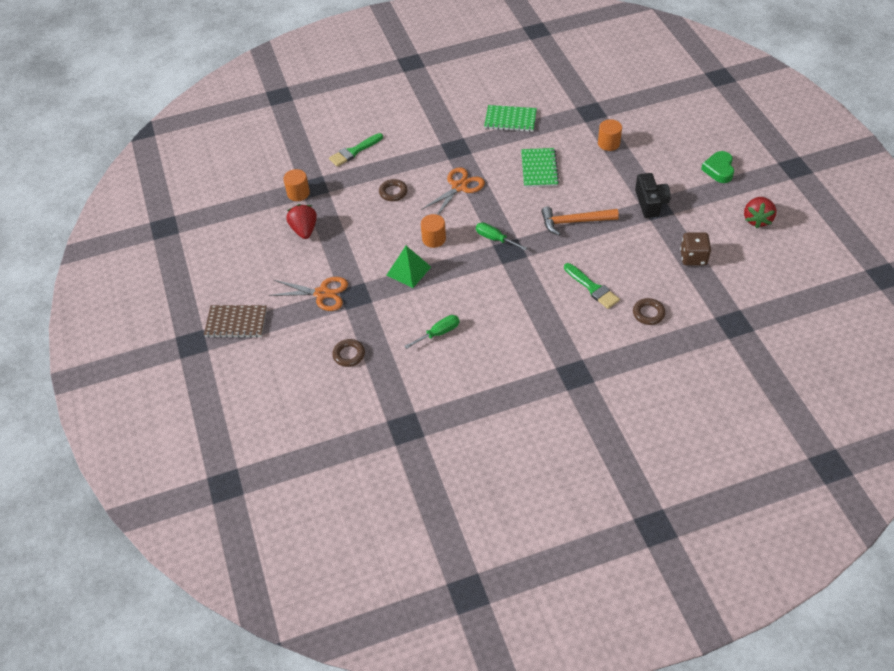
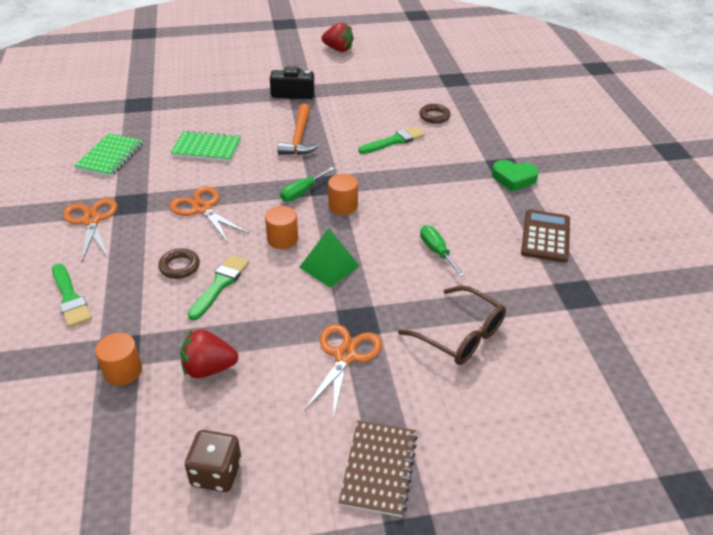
camera: 85 degrees left, 10 degrees down
(349, 355) = (460, 335): brown ring -> brown glasses
(379, 217) = (220, 284): none -> green brush
(432, 135) = (92, 220): none -> orange scissors
(475, 407) = (545, 236): none -> brown calculator
(608, 143) = (195, 102): orange cylinder -> orange cylinder (343, 205)
(693, 257) = (372, 84): brown dice -> brown dice (216, 473)
(719, 170) = (268, 54): green heart -> green heart (513, 178)

